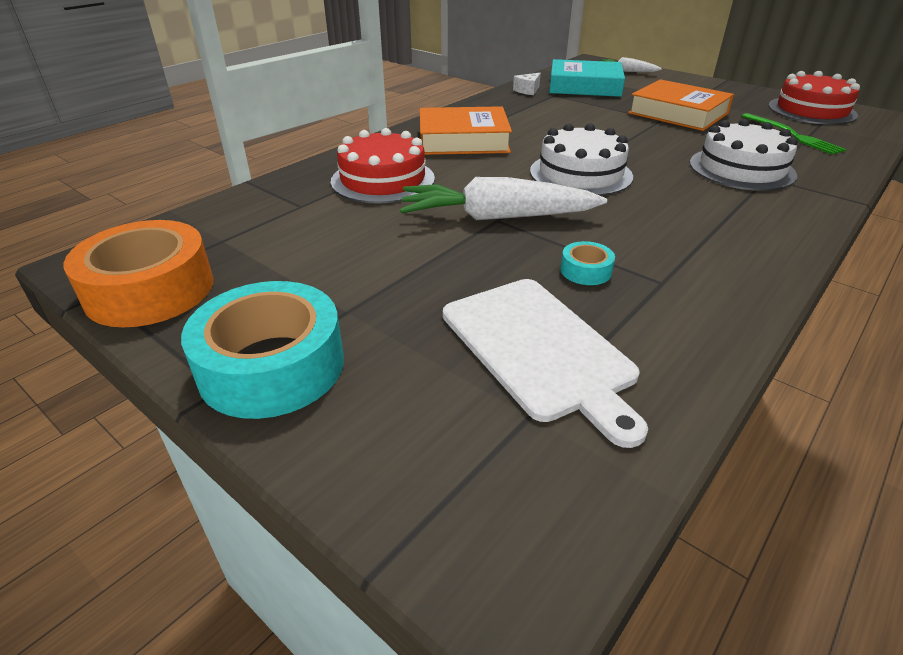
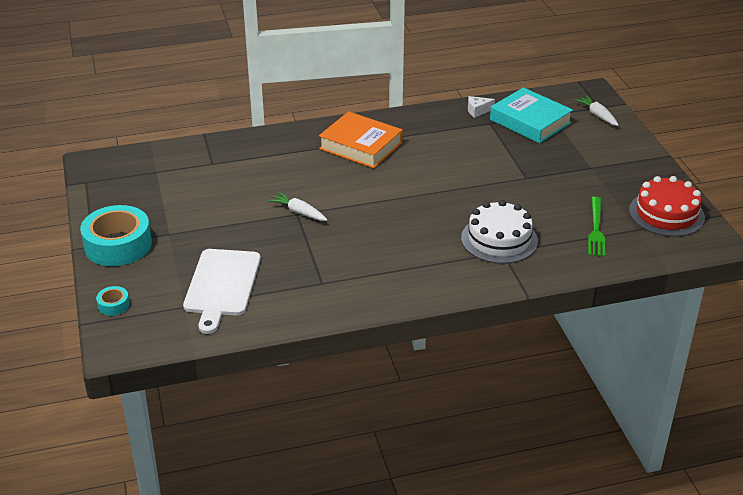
camera: 35 degrees right, 0 degrees up
(150, 290) = (105, 188): orange tape -> none
(383, 180) = (273, 161): red cake -> none
(497, 217) = (299, 212): white carrot -> white carrot, size x0.53
(580, 174) = (390, 202): white cake -> none
(585, 271) = (296, 261): turquoise tape -> turquoise tape (113, 305)
(678, 113) = (550, 176): orange book -> none

